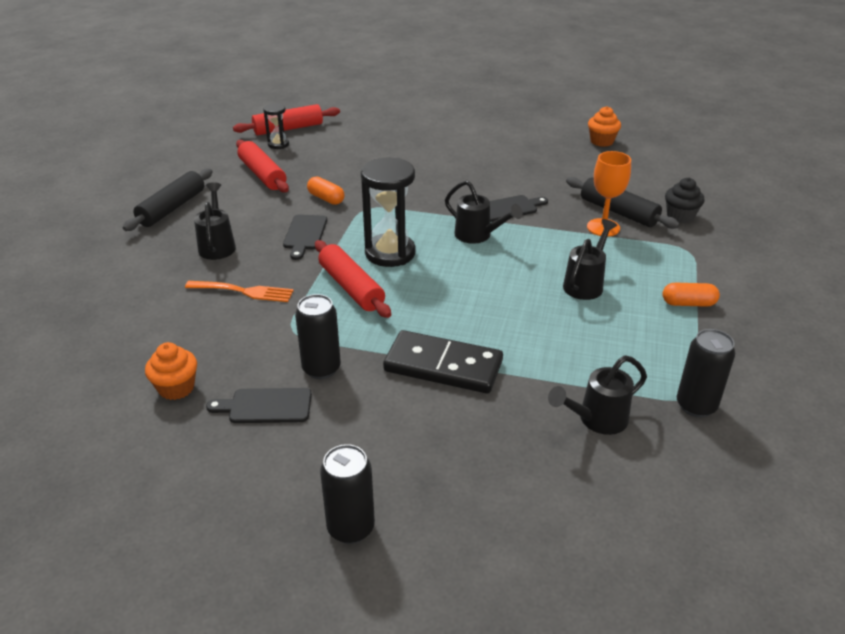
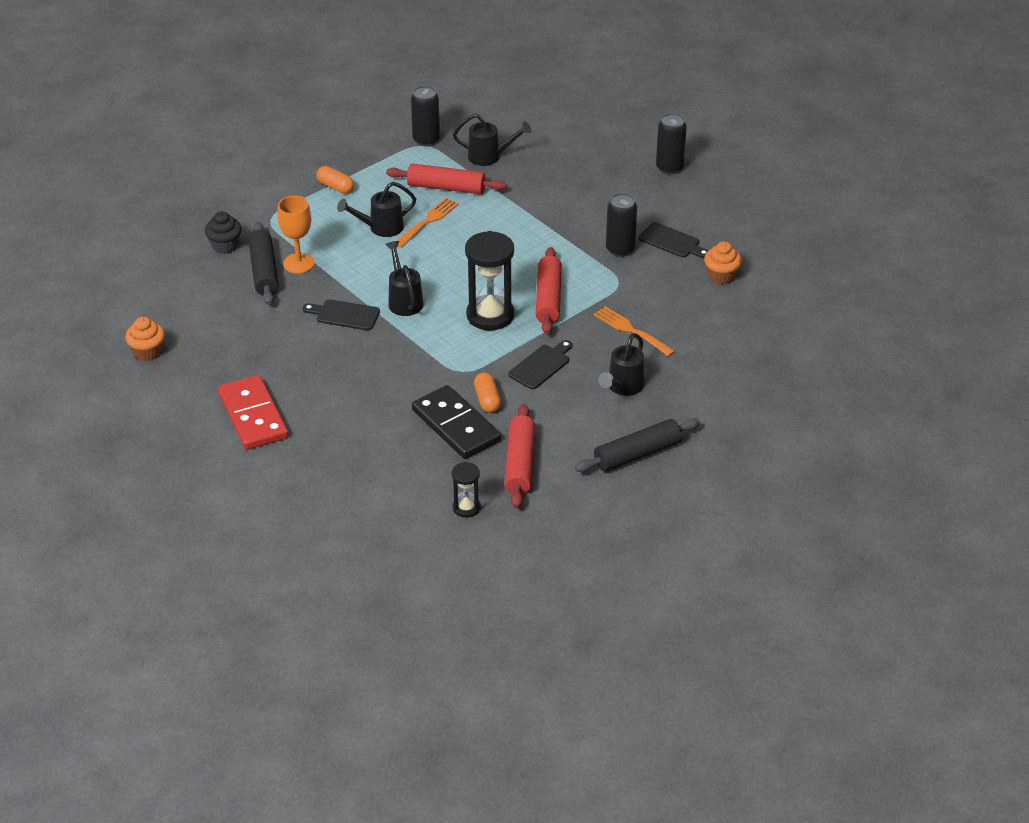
camera: 145 degrees left, 5 degrees up
(288, 129) = (432, 533): red rolling pin -> red rolling pin (446, 187)
(443, 366) = (542, 219): black domino -> black domino (455, 426)
(478, 138) = (253, 416): none -> red domino
(553, 309) = (427, 222): none -> orange fork

